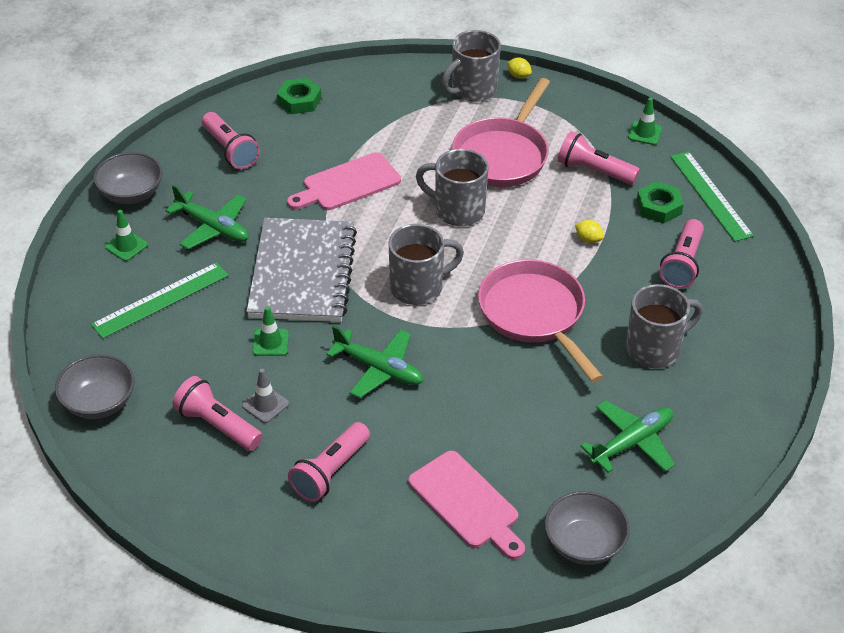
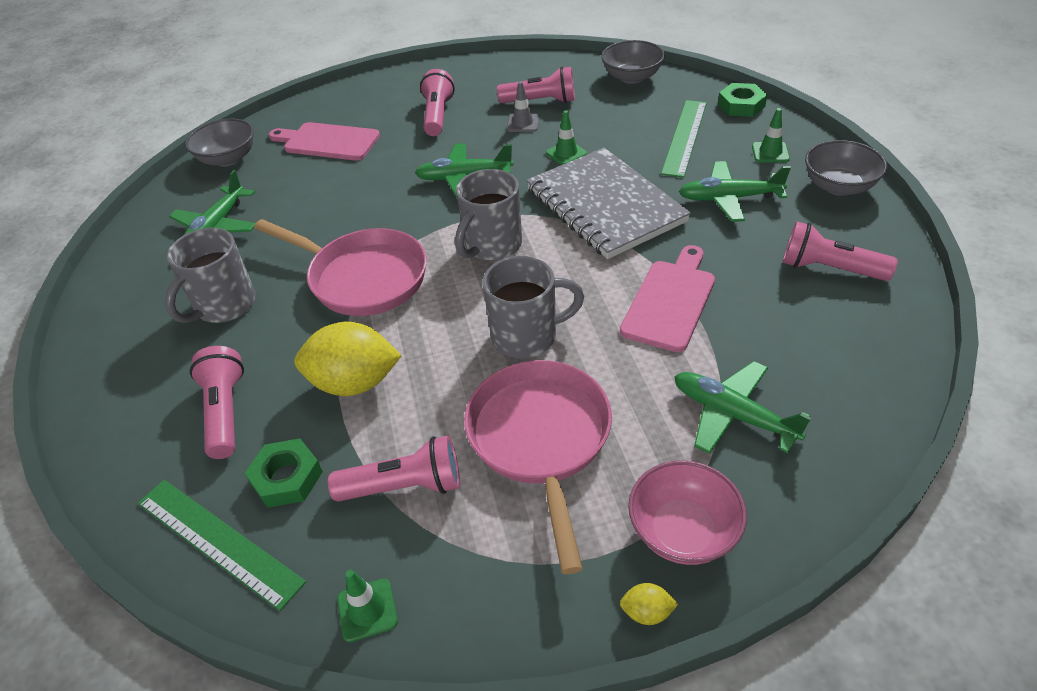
camera: 150 degrees right, 0 degrees up
(299, 100) = (859, 368): green nut -> green nut (741, 105)
(391, 116) = (732, 414): none -> green plane
(472, 90) = (683, 531): grey mug -> pink bowl
(588, 239) = (354, 383): yellow lemon -> yellow lemon, size x2.40

